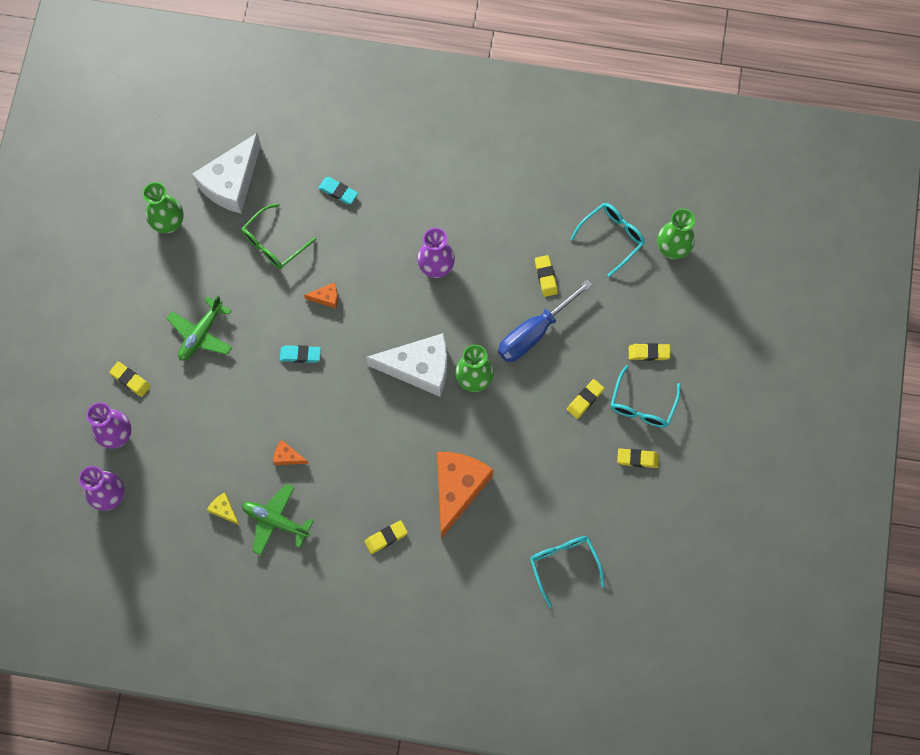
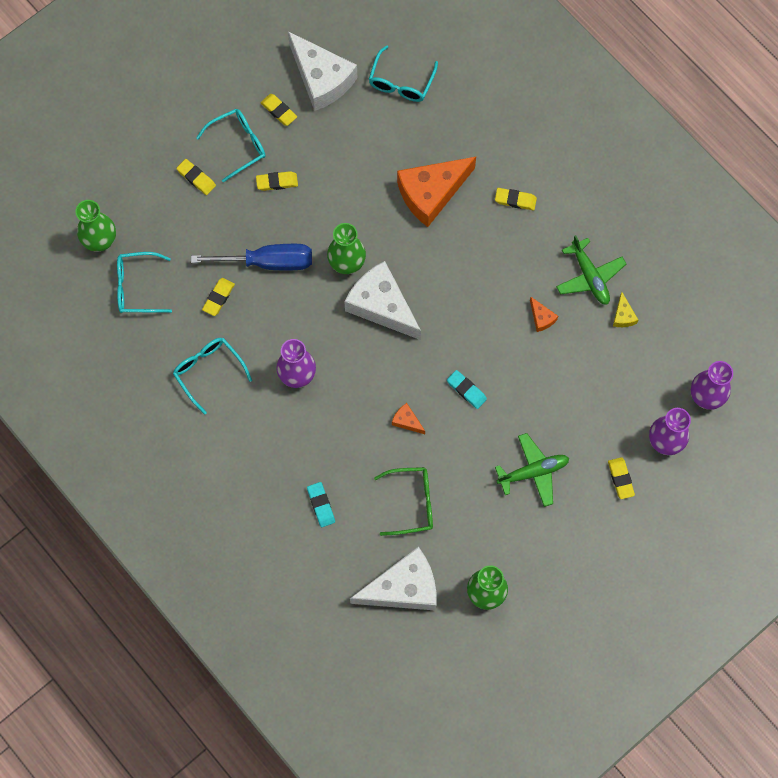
camera: 140 degrees left, 0 degrees up
(503, 219) = (208, 371): none -> turquoise glasses
(629, 514) = (321, 79): none -> white cheese

